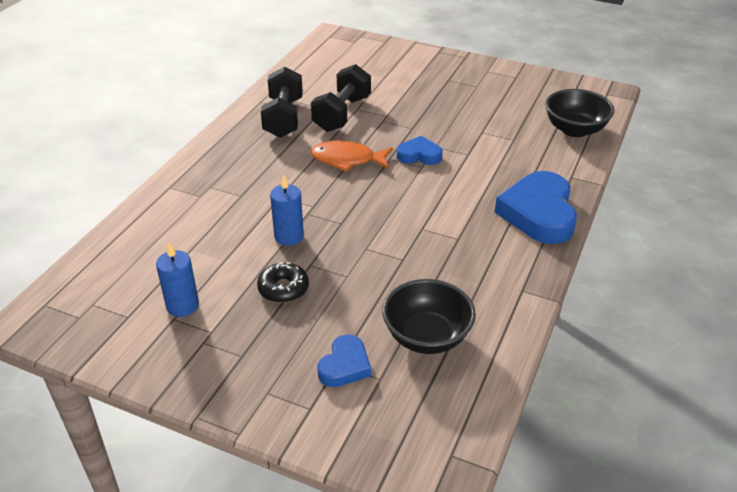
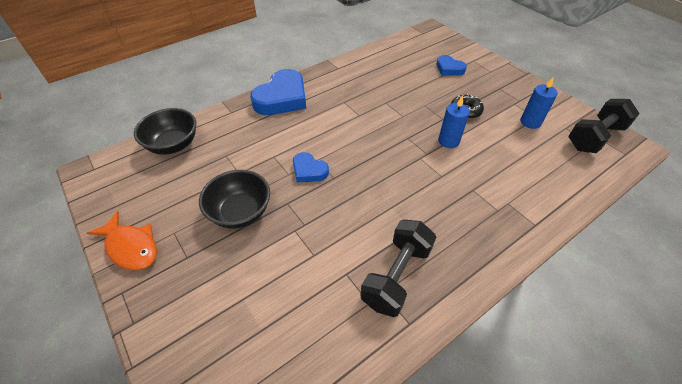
camera: 150 degrees left, 10 degrees up
(342, 114) = (334, 253): black dumbbell -> black dumbbell (594, 137)
(345, 365) = (449, 69): blue heart -> blue heart turned 105 degrees counterclockwise
(347, 160) = (368, 190): orange fish -> orange fish (131, 247)
(427, 337) = (402, 66): black bowl -> black bowl (240, 212)

